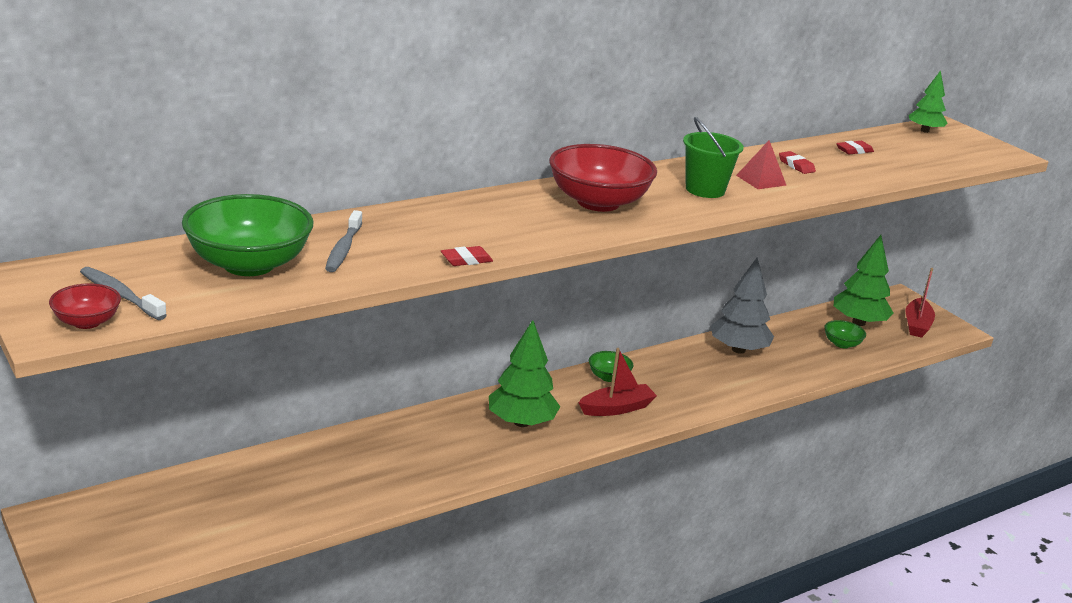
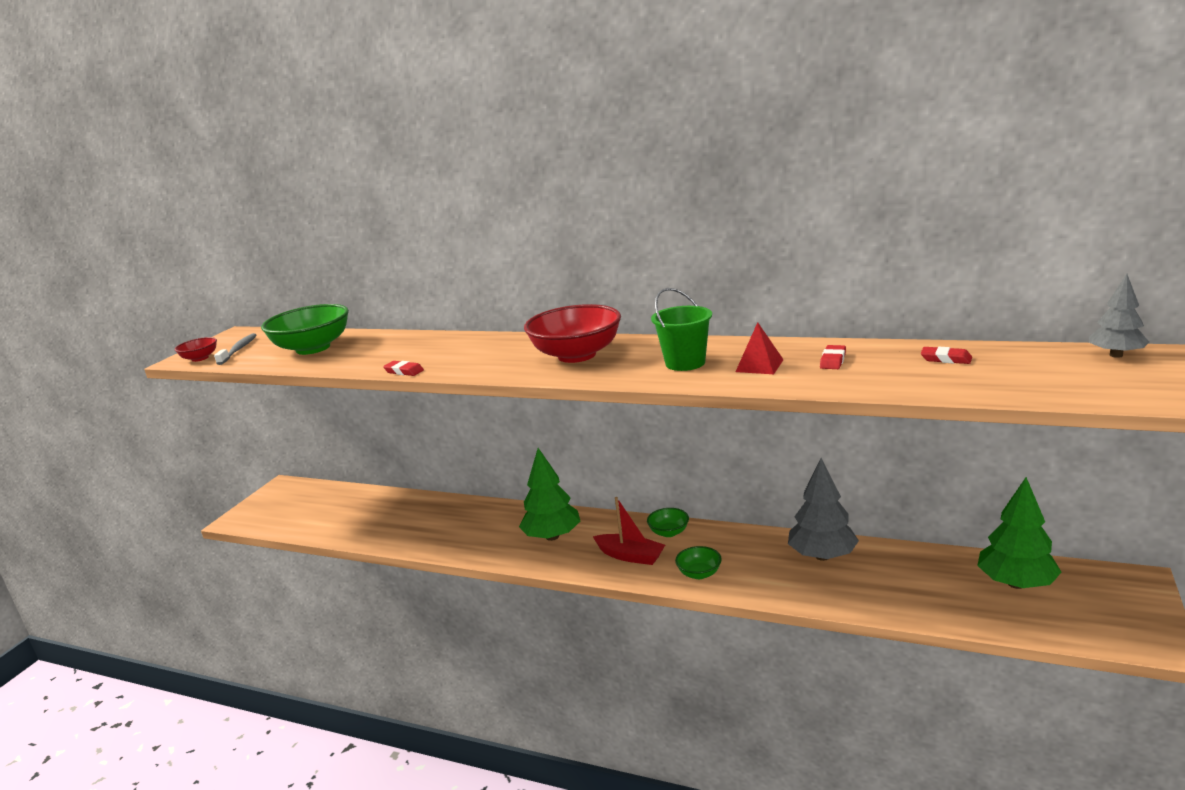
camera: 60 degrees right, 5 degrees down
(343, 249) = (368, 350): grey toothbrush -> none
(842, 344) = (950, 594): green bowl -> green bowl (699, 573)
(916, 325) = (1098, 615): red boat -> none
(924, 131) = (1116, 355): green tree -> grey tree

